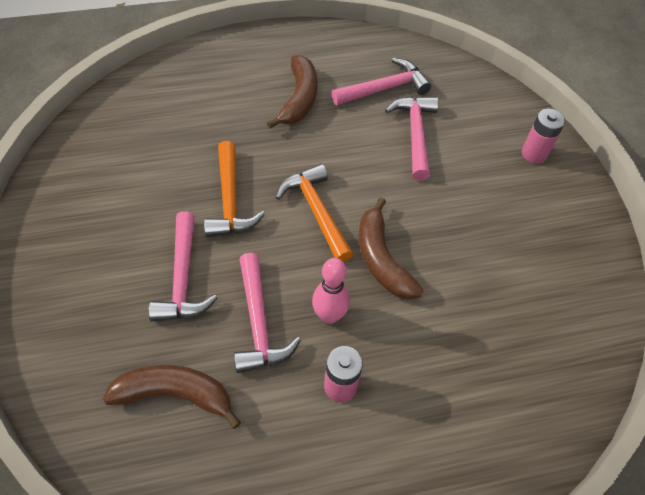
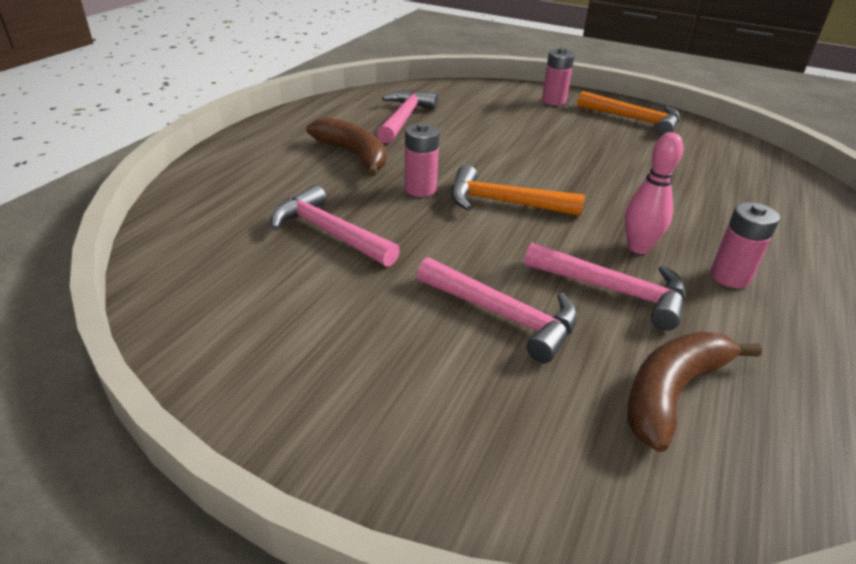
camera: 50 degrees left, 20 degrees down
(230, 200) = (428, 241): orange hammer -> orange hammer (633, 120)
(289, 159) = (420, 189): none -> pink battery
(381, 259) = (595, 196): brown banana -> none
(415, 134) = (474, 128): pink hammer -> pink hammer (329, 233)

